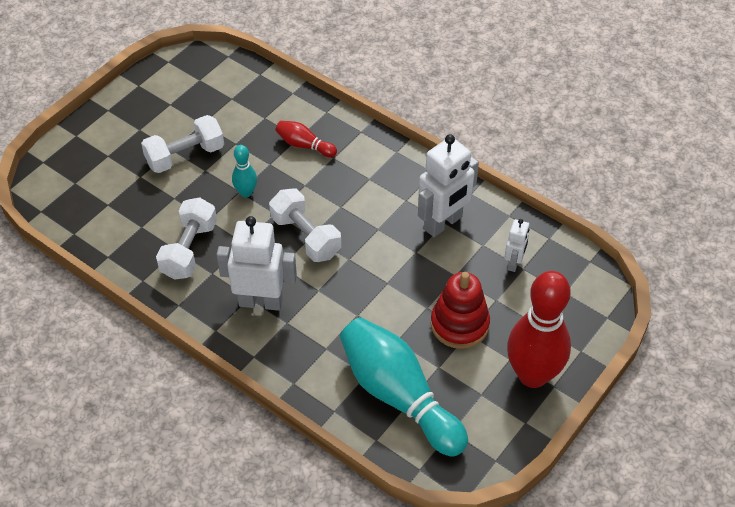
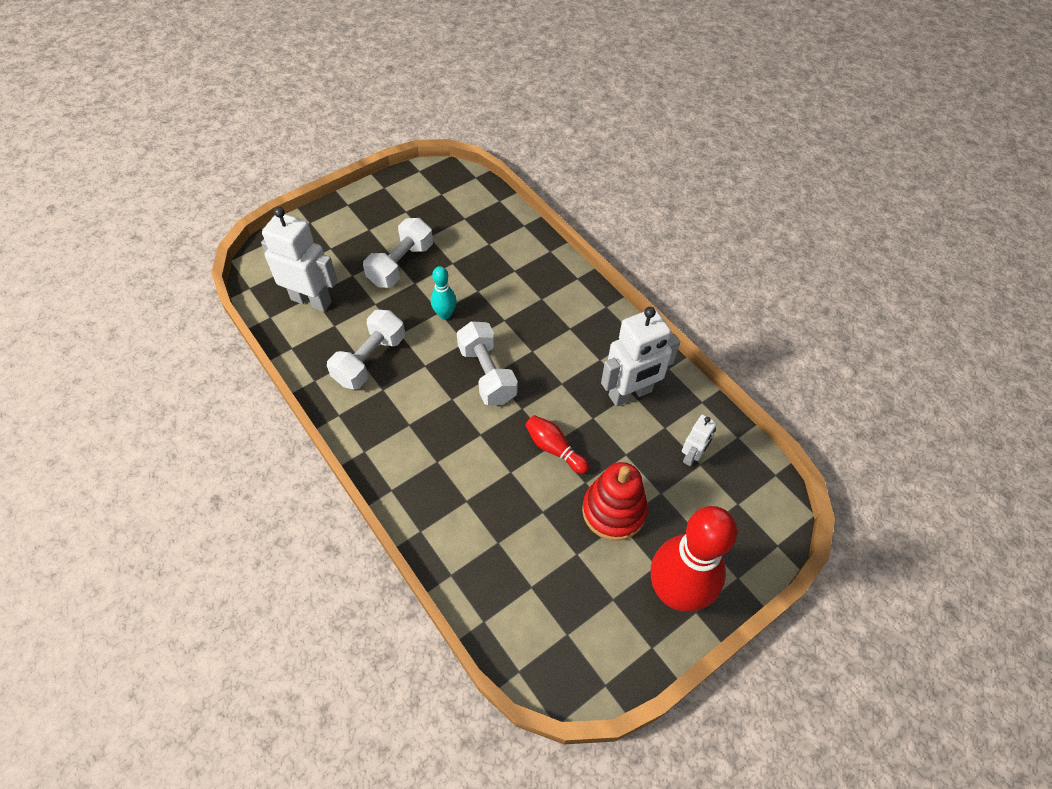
camera: 15 degrees right, 5 degrees up
(185, 156) = (401, 264): white dumbbell -> white dumbbell turned 45 degrees counterclockwise
(260, 302) = (419, 432): white robot -> white robot (311, 300)
(304, 145) = (517, 280): red bowling pin -> red bowling pin (554, 449)
(398, 396) = (524, 576): turquoise bowling pin -> none

